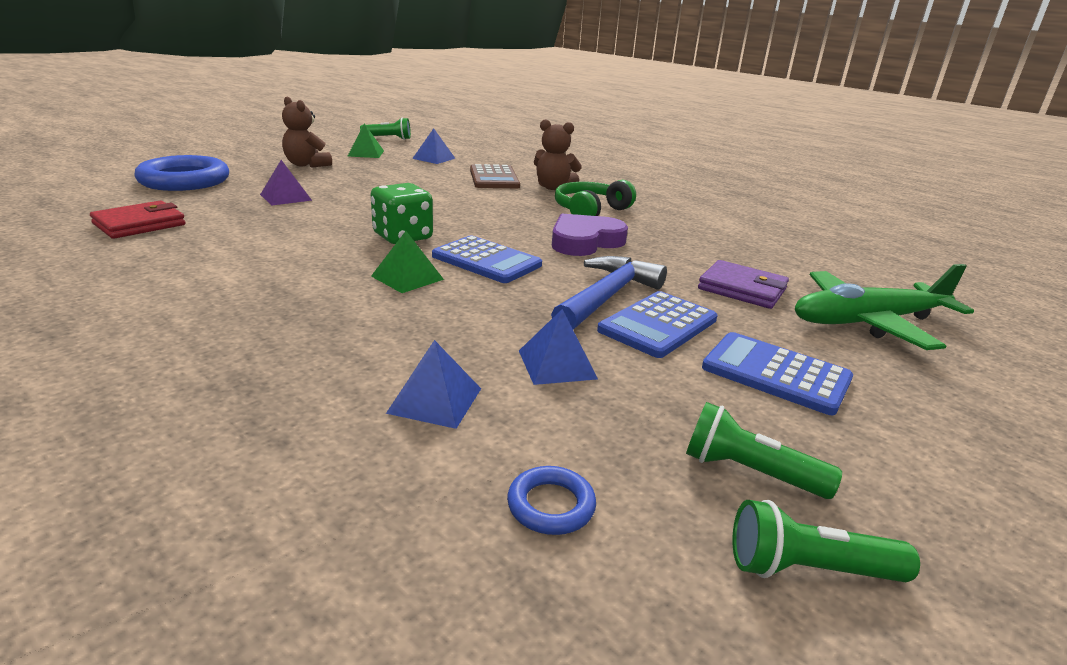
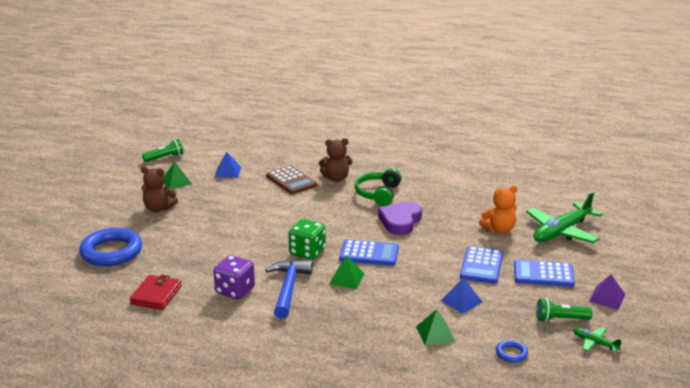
camera: 25 degrees left, 0 degrees up
(235, 247) = (235, 290): none -> purple dice
(286, 197) = (197, 244): purple pyramid -> purple pyramid (607, 298)
(435, 400) = (435, 333): blue pyramid -> green pyramid
(607, 297) = (446, 257): blue hammer -> blue hammer (288, 288)
(742, 289) = (499, 229): purple wallet -> orange teddy bear
(808, 569) = (595, 343): green flashlight -> green plane

